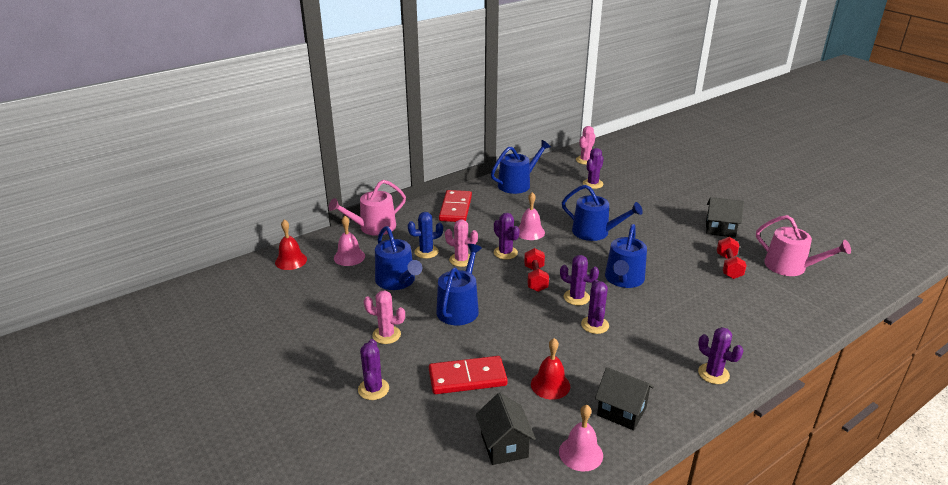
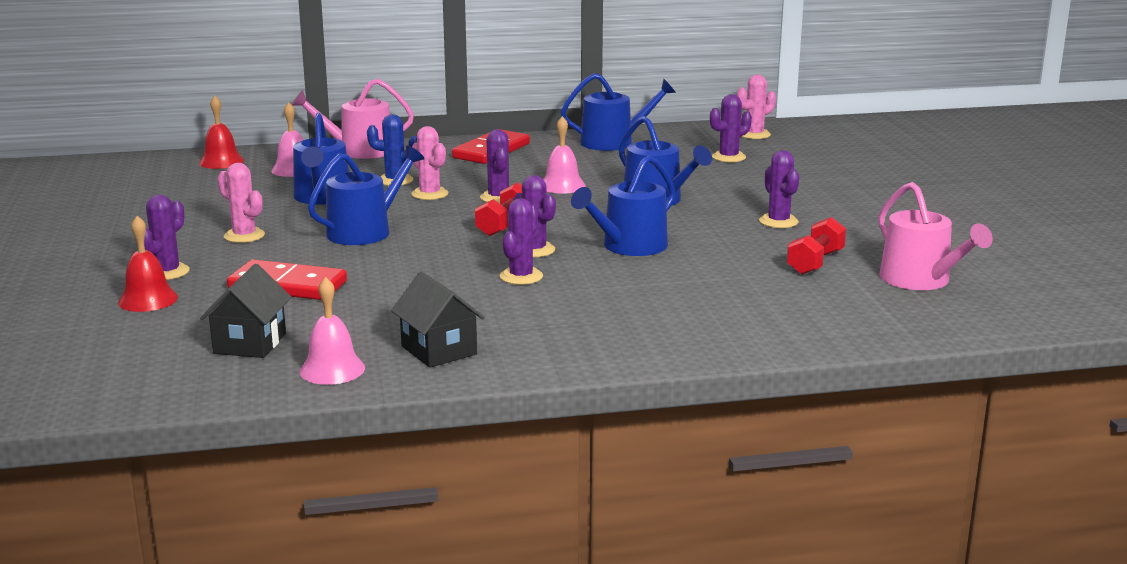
camera: 25 degrees right, 10 degrees down
(550, 385) = (381, 311): red bell -> red bell (148, 299)
(713, 374) = (621, 348): purple cactus -> purple cactus (778, 221)
(720, 229) = (863, 227): black house -> none

